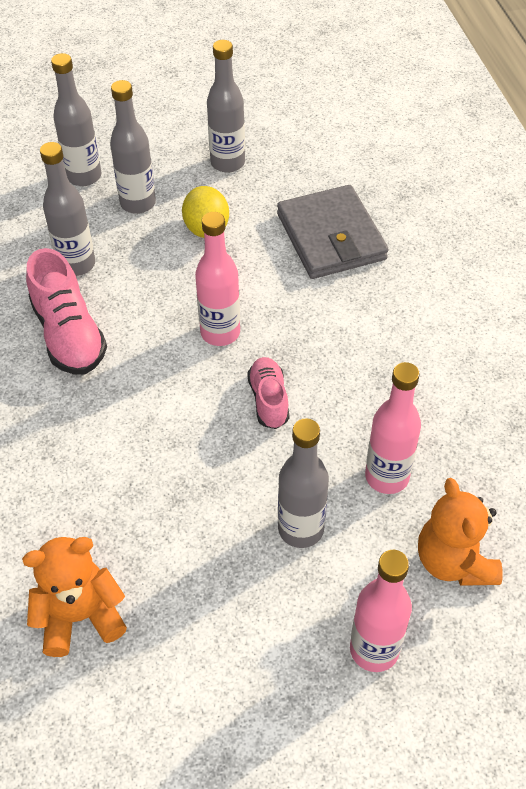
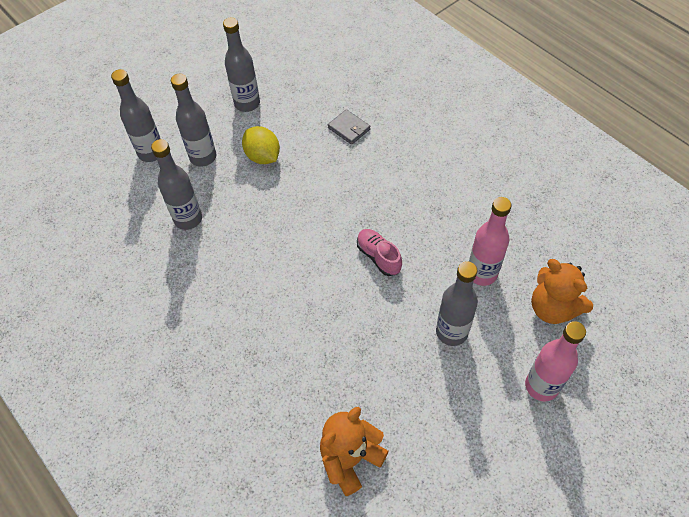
camera: 25 degrees left, 5 degrees up
(69, 334) = (216, 271): pink shoe -> none
(220, 332) = (318, 225): pink bottle -> none
(331, 237) = (349, 128): grey wallet -> grey wallet, size x0.47

